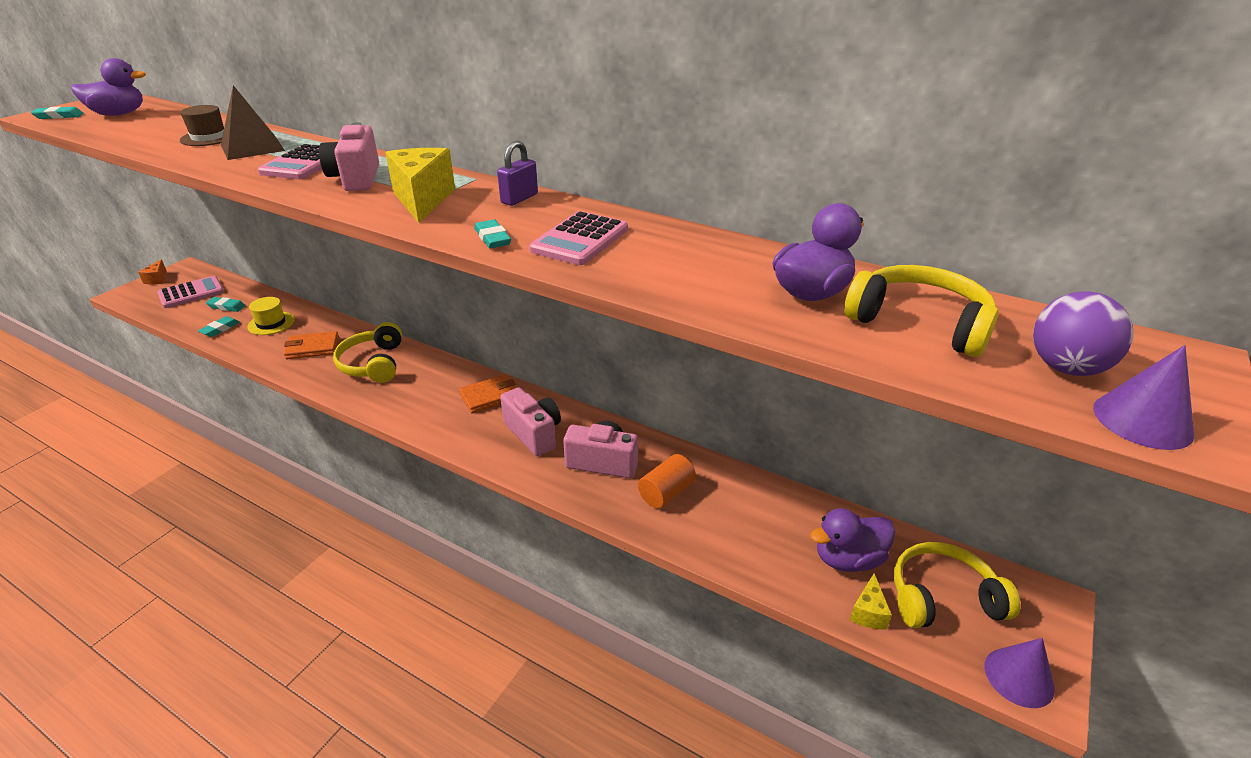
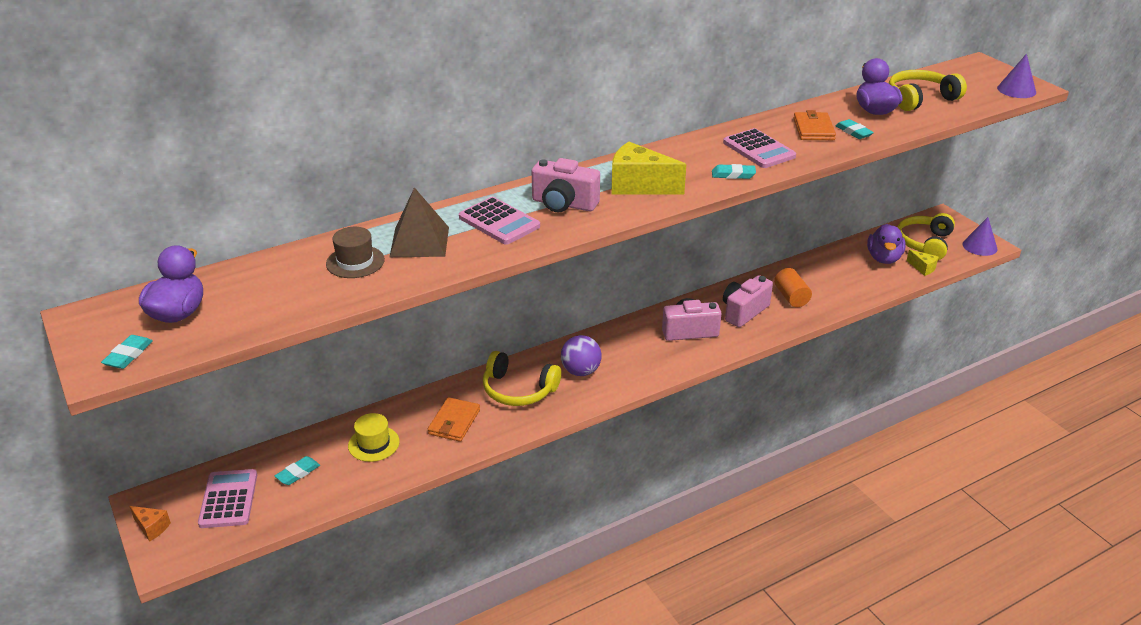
camera: 60 degrees left, 0 degrees up
(220, 329) = (348, 482): turquoise eraser -> turquoise eraser (853, 132)
(490, 396) = (624, 339): orange wallet -> orange wallet (813, 129)
(519, 198) = (670, 153): purple padlock -> none
(1066, 368) = (974, 87): purple ball -> purple ball (581, 371)

